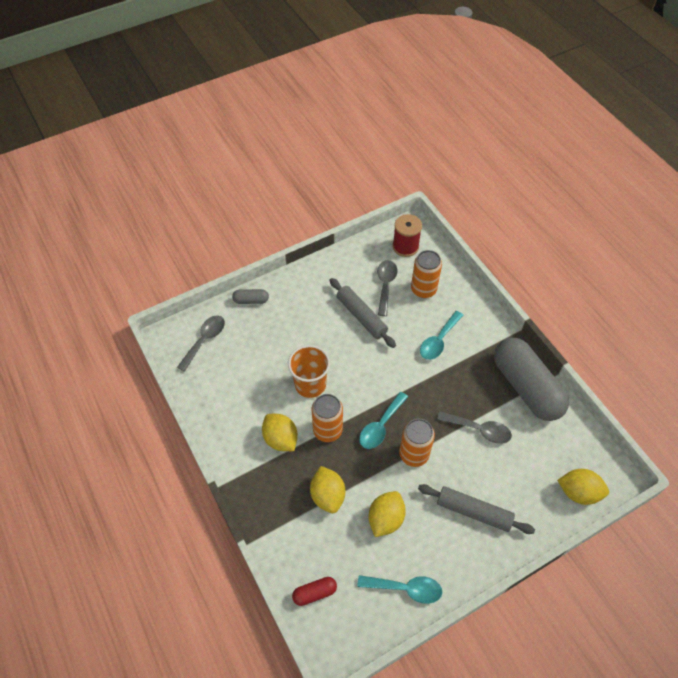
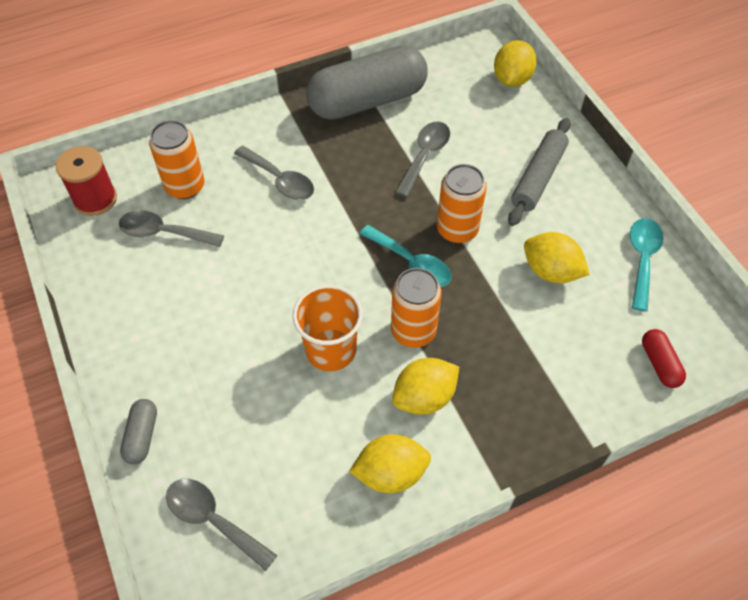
camera: 85 degrees left, 0 degrees up
(327, 495) = (518, 338): yellow lemon -> yellow lemon (390, 473)
(361, 316) = (216, 270): grey rolling pin -> none
(438, 341) = (280, 180): turquoise spoon -> grey spoon

